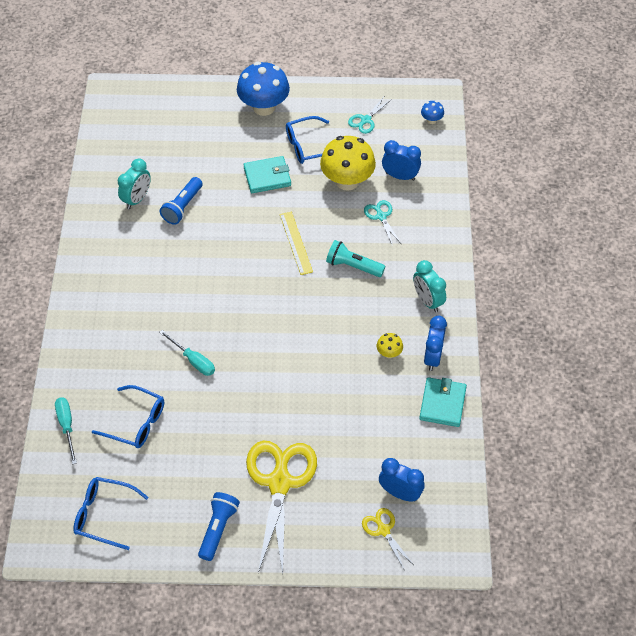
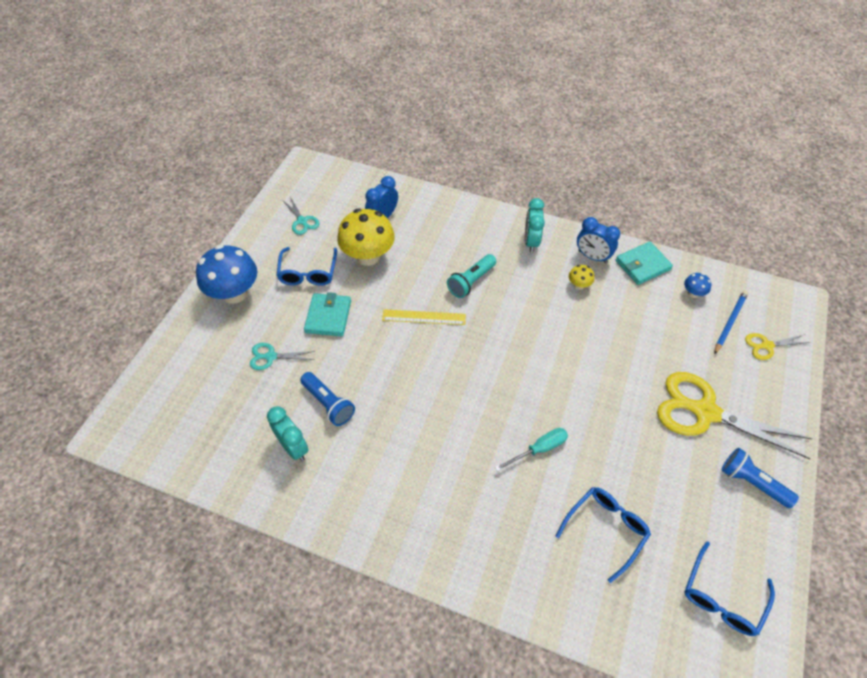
camera: 70 degrees left, 0 degrees up
(67, 426) = (593, 611): turquoise screwdriver -> none
(381, 216) = (422, 244): turquoise scissors -> turquoise scissors (270, 356)
(400, 493) = (729, 322): blue clock -> blue pencil
(427, 301) = (531, 242): turquoise clock -> turquoise clock turned 105 degrees clockwise
(431, 120) = (330, 178): blue mushroom -> blue mushroom (693, 293)
(442, 403) = (642, 265): turquoise wallet -> turquoise wallet turned 60 degrees counterclockwise

